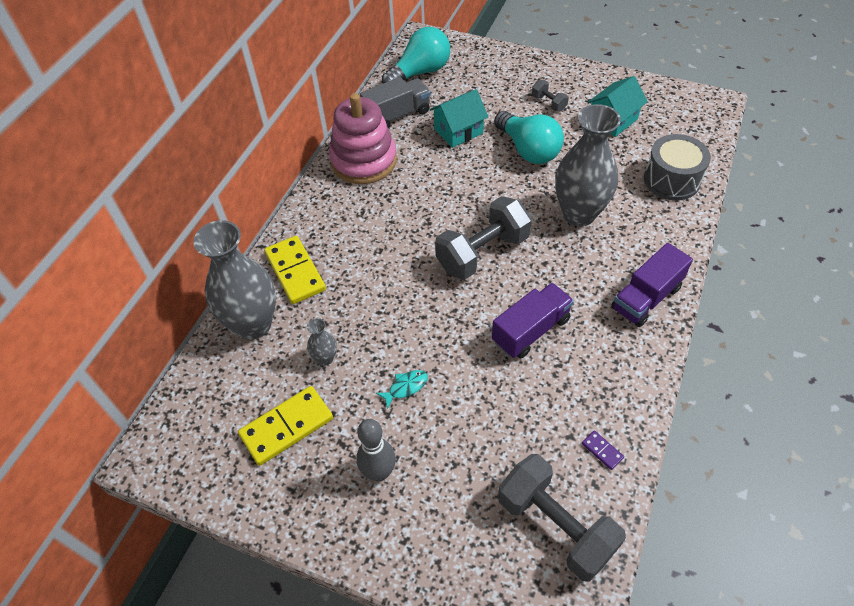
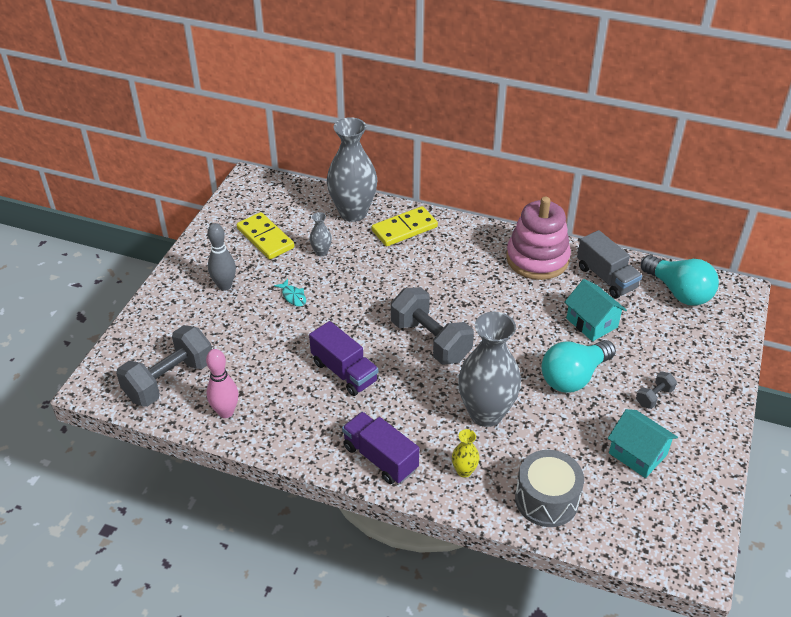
camera: 85 degrees right, 10 degrees down
(602, 451) = (226, 412): purple domino -> pink bowling pin
(650, 233) = (464, 471): none -> yellow vase

